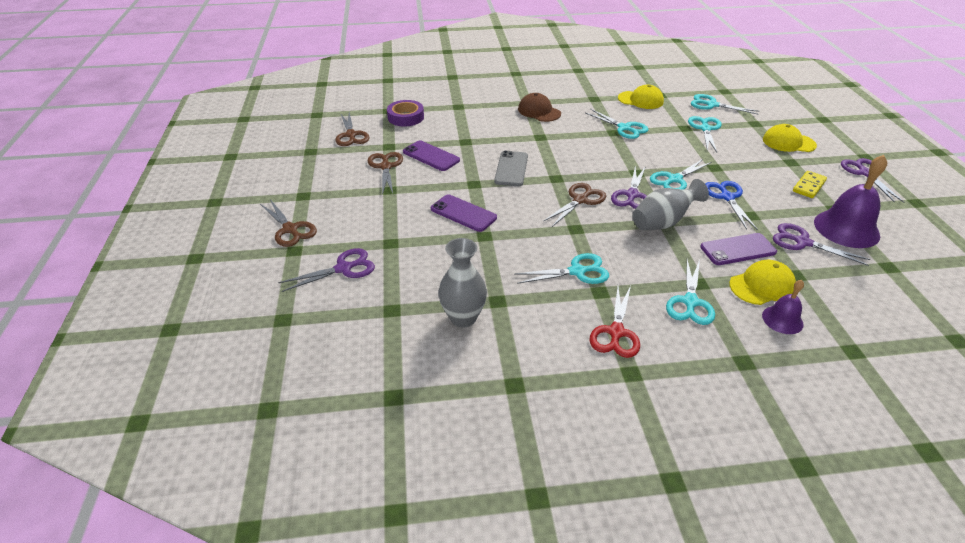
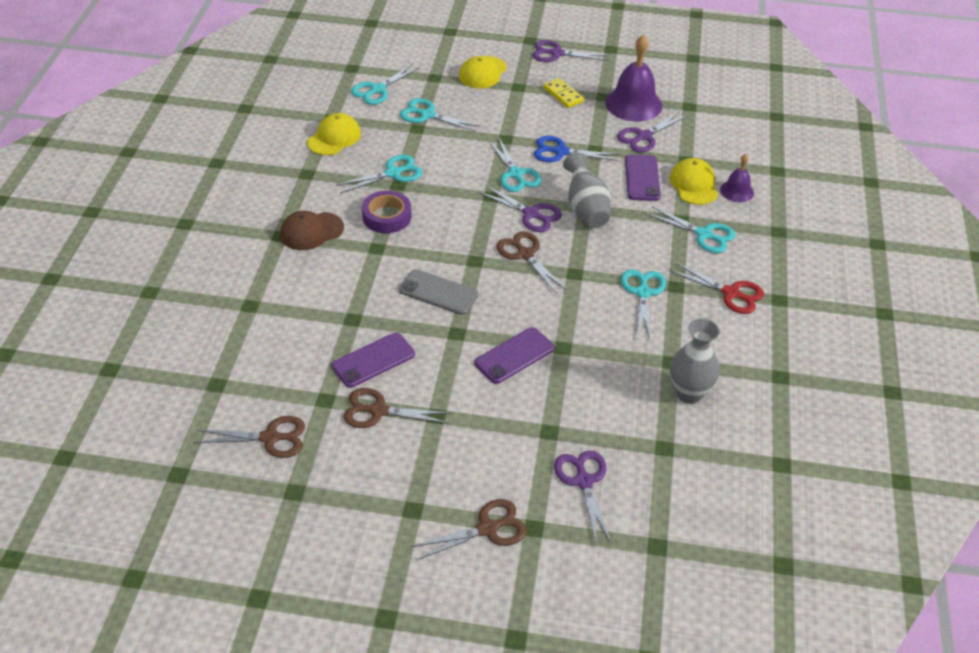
camera: 75 degrees left, 5 degrees up
(406, 117) = (250, 367): purple tape -> purple tape (387, 216)

